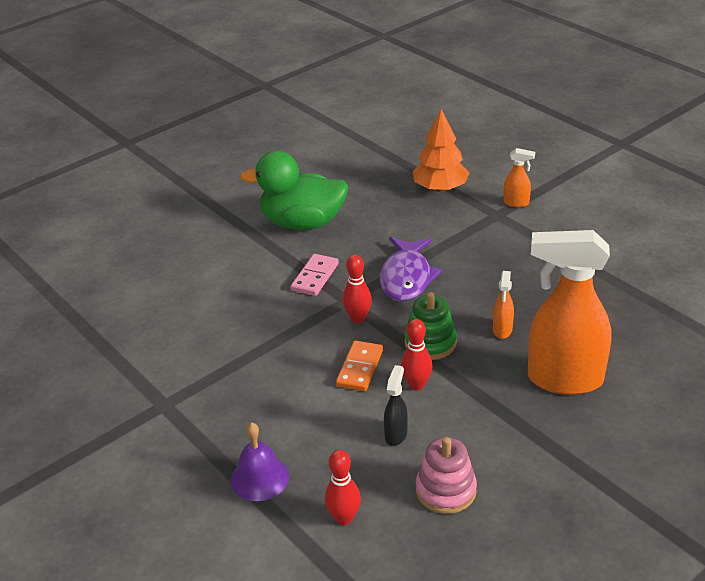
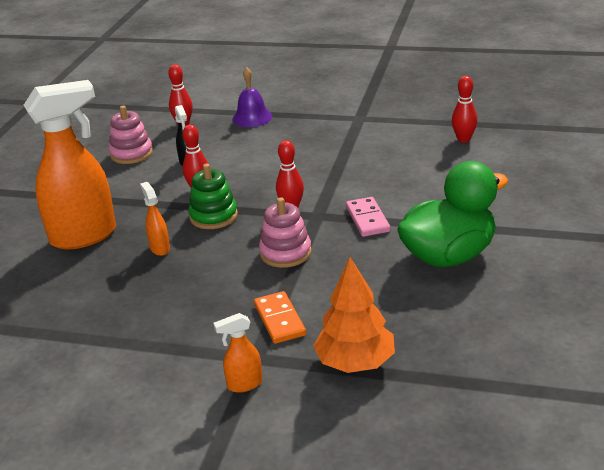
camera: 145 degrees right, 5 degrees down
(129, 318) = (463, 139): none -> red bowling pin
(360, 368) = (252, 182): orange domino -> orange domino (279, 320)
(406, 277) = (285, 253): purple fish -> pink stacking toy

